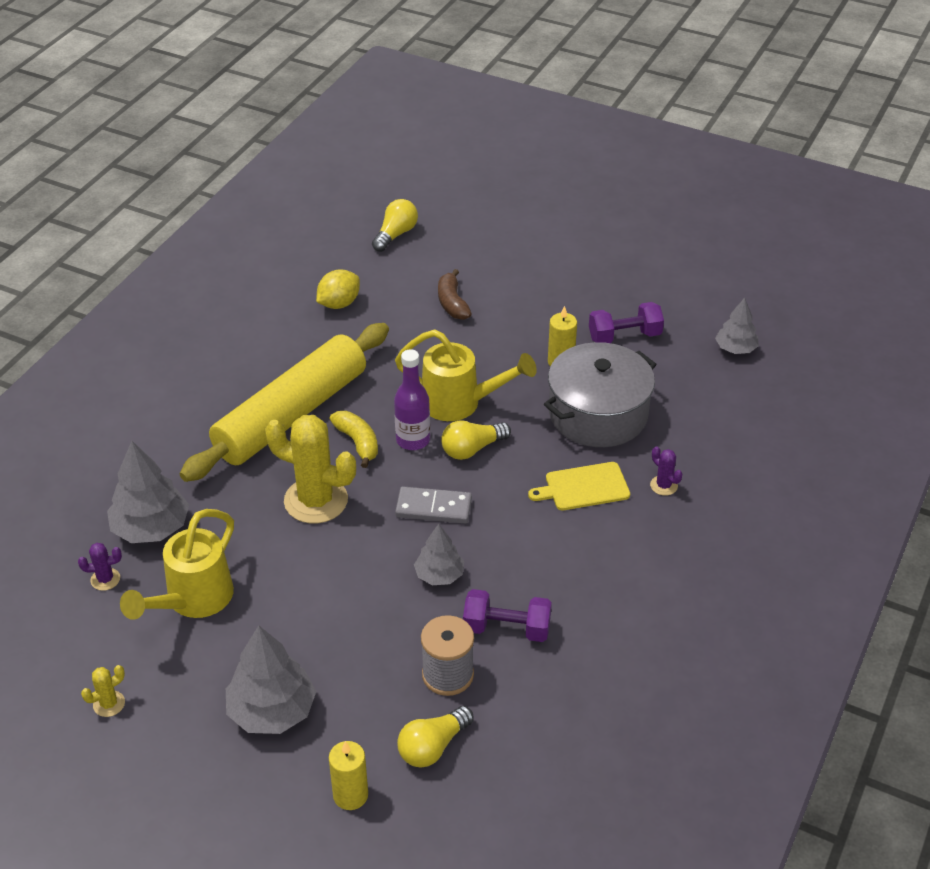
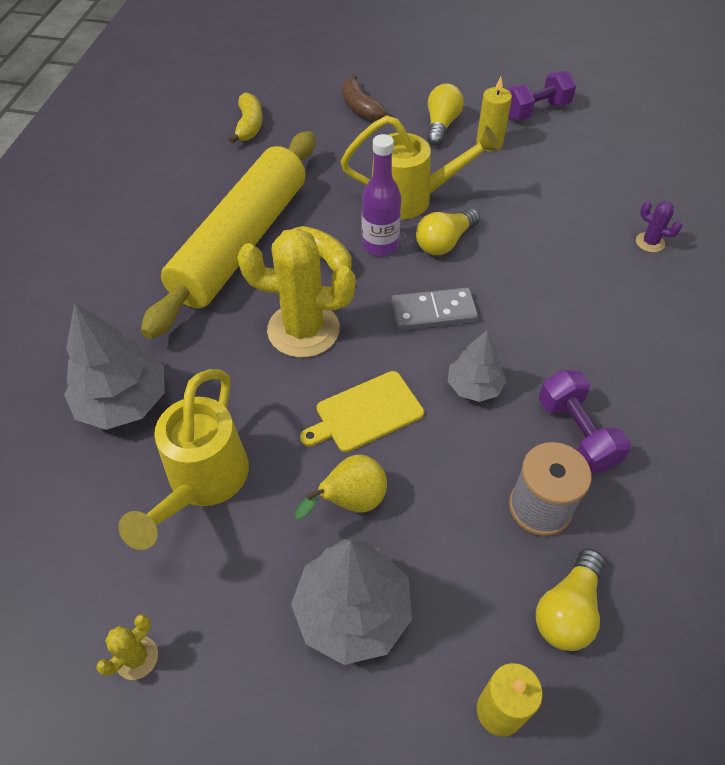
camera: 15 degrees left, 10 degrees up
(105, 579) = (84, 480): purple cactus -> none
(301, 638) = (351, 501): none -> yellow pear
(339, 304) = (249, 126): yellow lemon -> yellow banana
(395, 234) = (279, 56): yellow light bulb -> yellow light bulb (441, 125)
(506, 628) = (576, 433): purple dumbbell -> purple dumbbell turned 75 degrees clockwise
(584, 487) = (574, 259): yellow cutting board -> yellow cutting board (366, 413)
(598, 414) = (549, 185): grey pot -> none
(735, 349) = (640, 105): grey tree -> none

